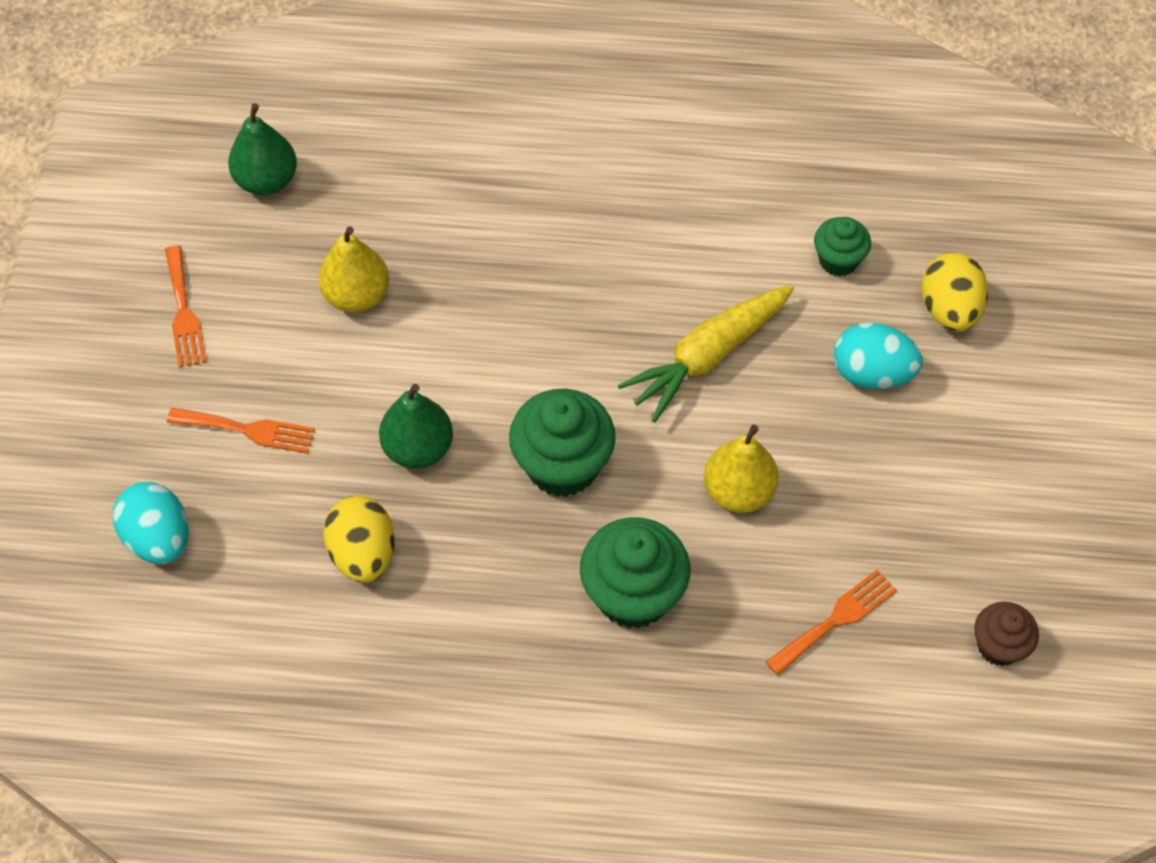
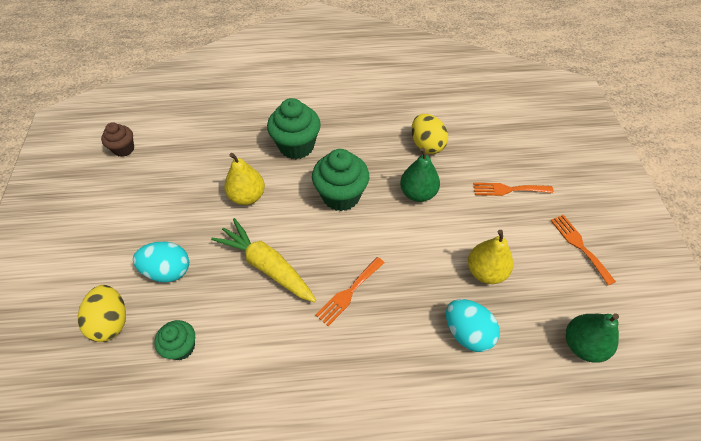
camera: 170 degrees right, 5 degrees down
(158, 538) = (523, 138): turquoise egg -> turquoise egg (467, 333)
(708, 357) = (267, 266): yellow carrot -> yellow carrot turned 90 degrees counterclockwise
(836, 619) = (200, 149): orange fork -> orange fork (349, 293)

